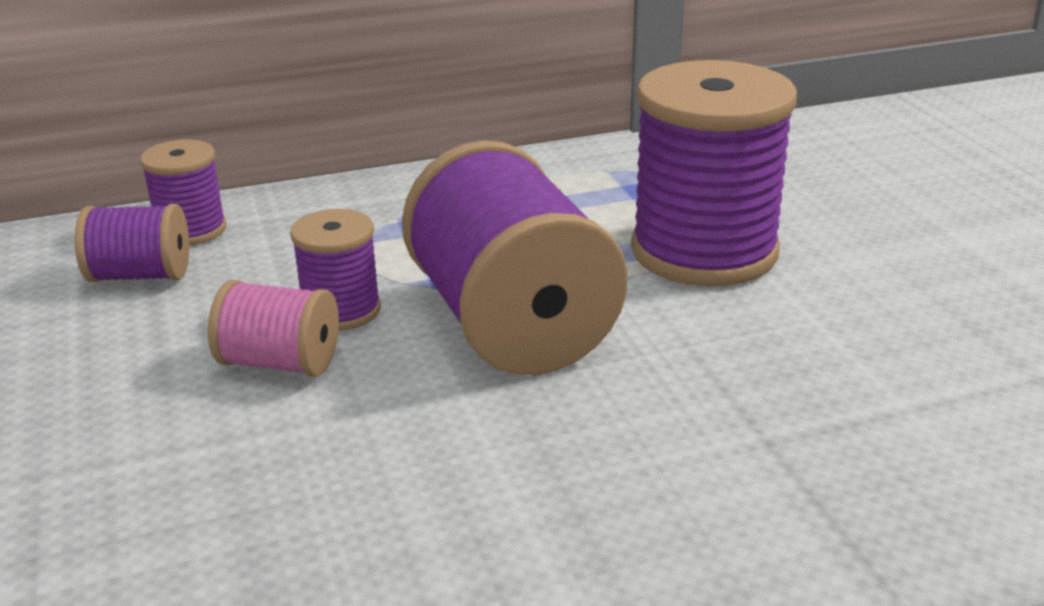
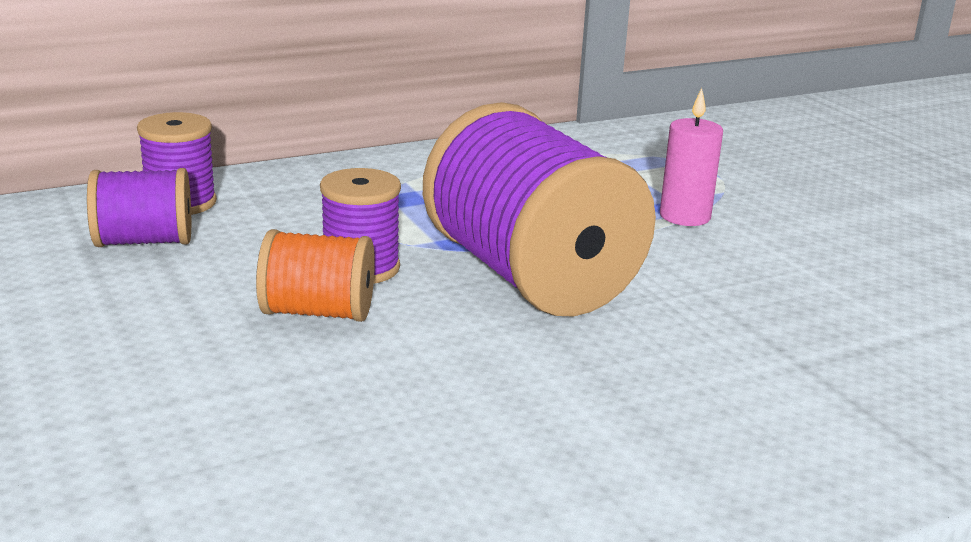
camera: 10 degrees left, 5 degrees down
(280, 363) = (318, 312): pink spool -> orange spool
(704, 251) = (685, 216): purple spool -> pink candle

